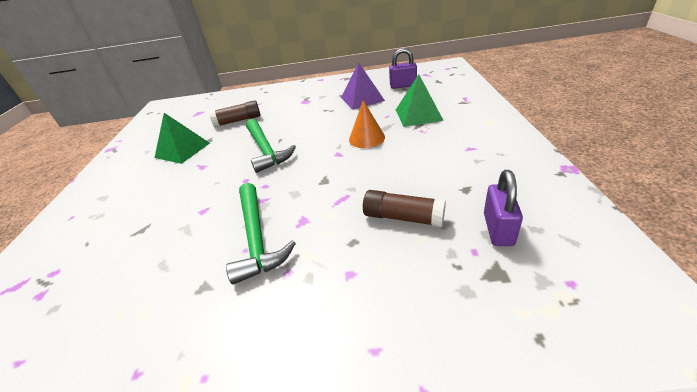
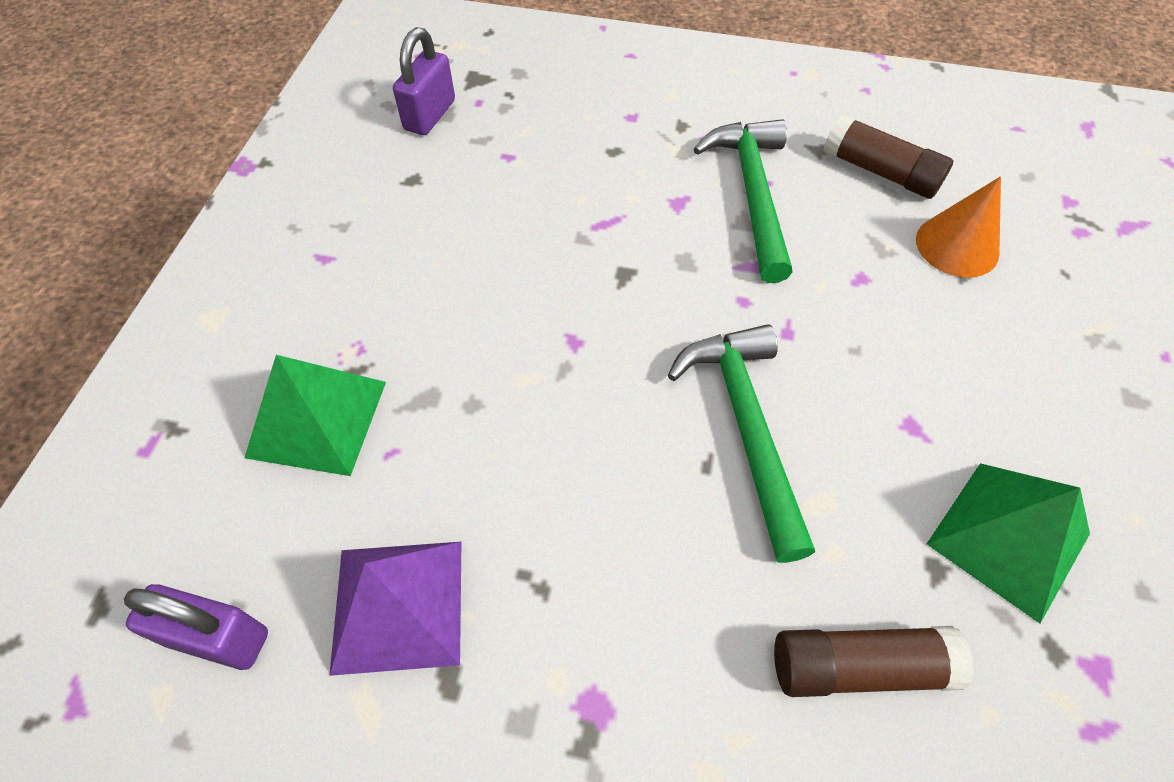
camera: 170 degrees left, 20 degrees up
(366, 138) = (490, 371): orange cone -> orange cone (957, 246)
(403, 217) = (530, 163): brown glue stick -> brown glue stick (880, 172)

